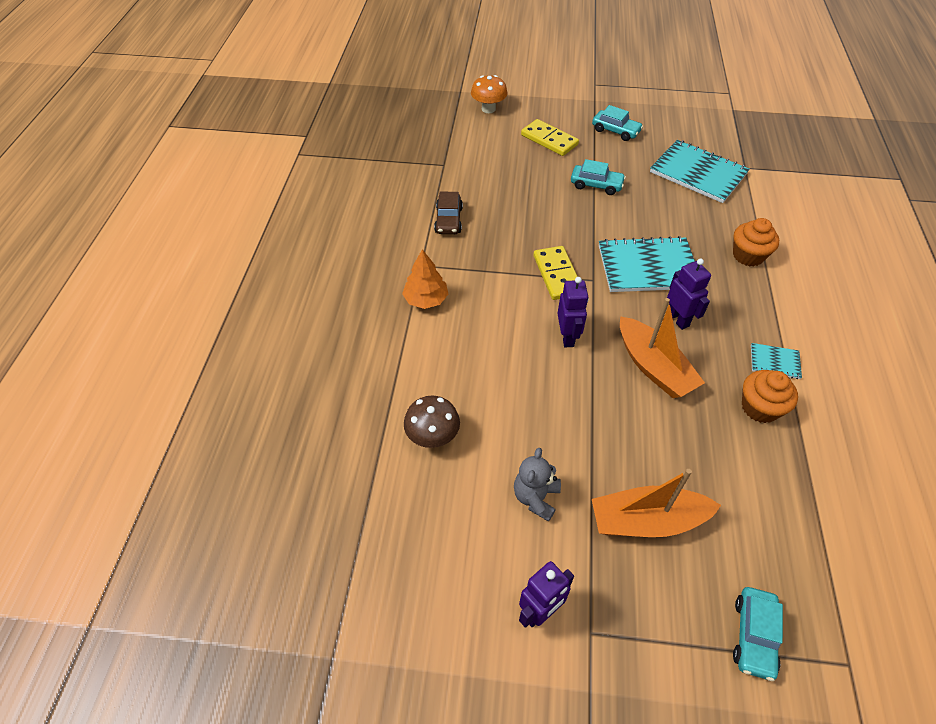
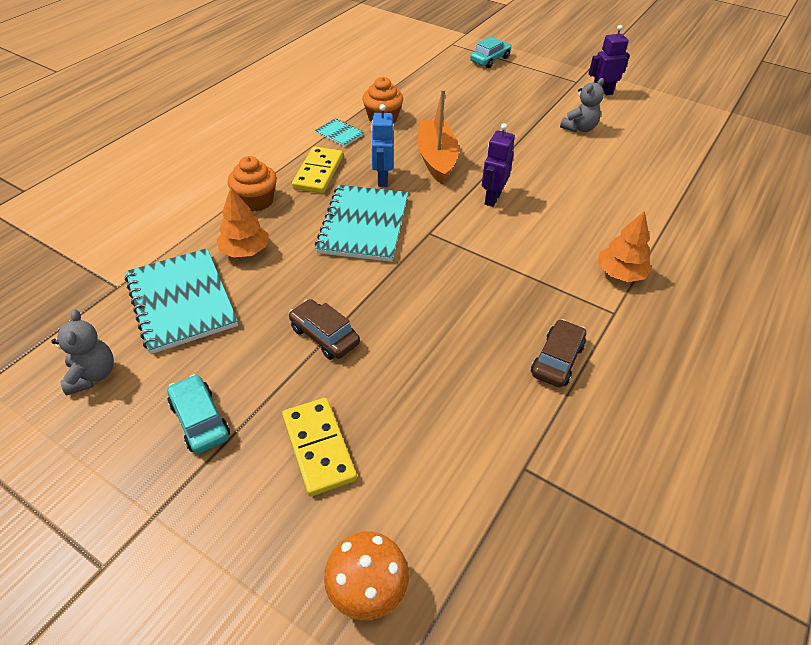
camera: 155 degrees left, 5 degrees down
(433, 437) = (644, 175): brown mushroom -> none
(557, 275) = (462, 249): yellow domino -> yellow domino (318, 172)
(596, 185) = (324, 336): turquoise car -> brown car
(647, 267) = (363, 225): turquoise notebook -> turquoise notebook turned 75 degrees clockwise
(647, 521) = (512, 101): orange boat -> none
(677, 319) = (382, 179): purple robot -> blue robot
(690, 129) = (92, 375): none -> grey teddy bear
(704, 215) = (245, 250): none -> orange tree

